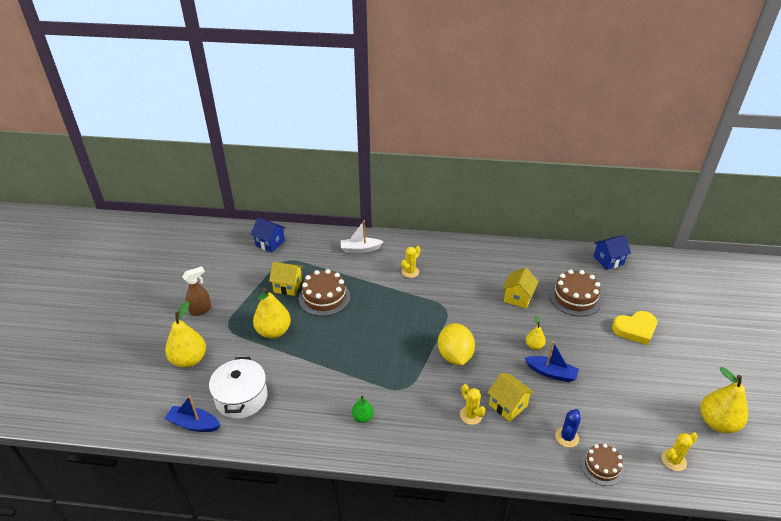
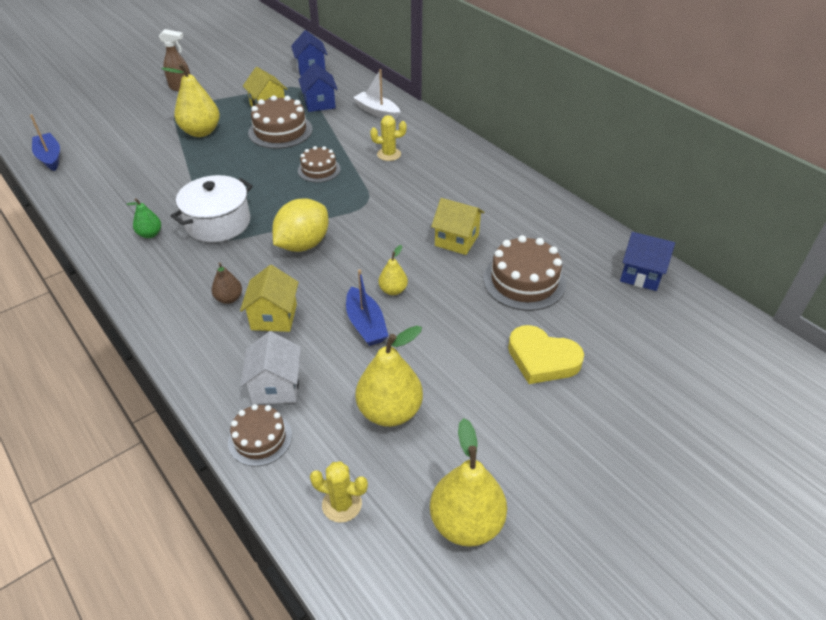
camera: 45 degrees right, 5 degrees up
(189, 360) = (118, 115): yellow pear -> yellow pear (389, 411)
(241, 397) = (103, 161): white pot -> white pot (218, 223)
(317, 264) = (319, 103): none -> blue house
(389, 307) = (319, 170): none -> brown cake
(471, 415) = (229, 298): yellow cactus -> brown pear
(518, 298) = (456, 240): yellow house -> yellow house turned 45 degrees clockwise
(567, 437) = (276, 386): blue cactus -> white house

